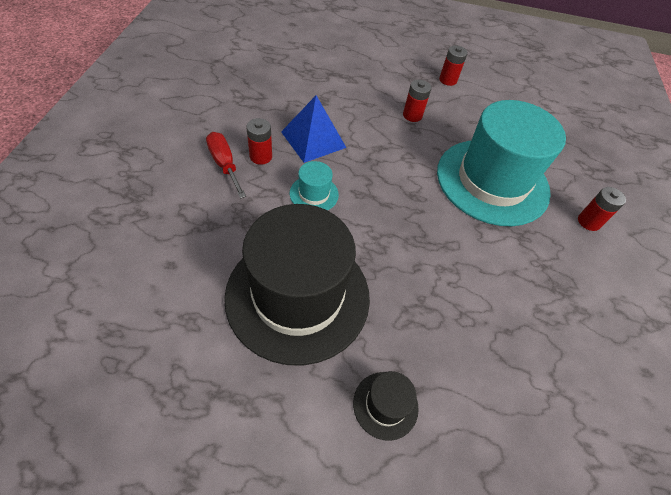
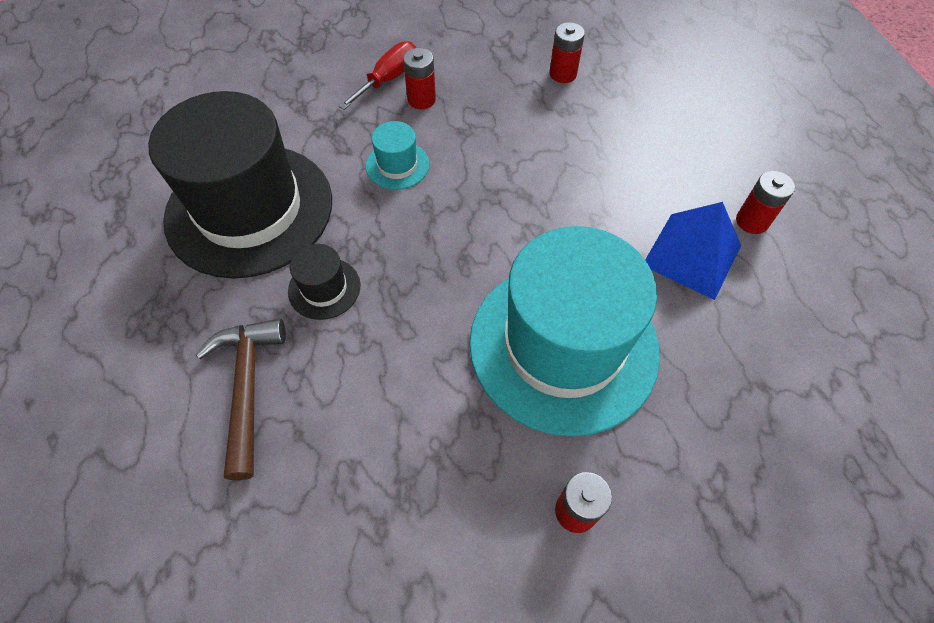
camera: 70 degrees right, 5 degrees up
(313, 139) = (486, 129): blue pyramid -> blue pyramid (692, 255)
(385, 405) = (150, 332): black hat -> black hat (324, 288)
(412, 115) = (622, 206): red battery -> red battery (563, 74)
(462, 350) = (247, 388): none -> brown hammer

